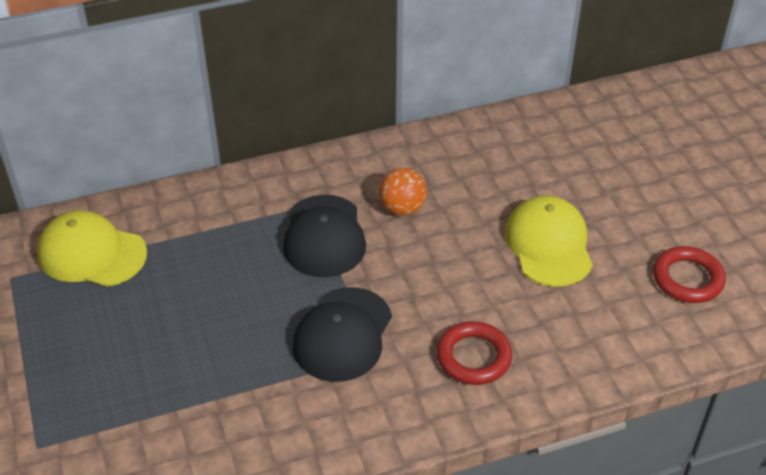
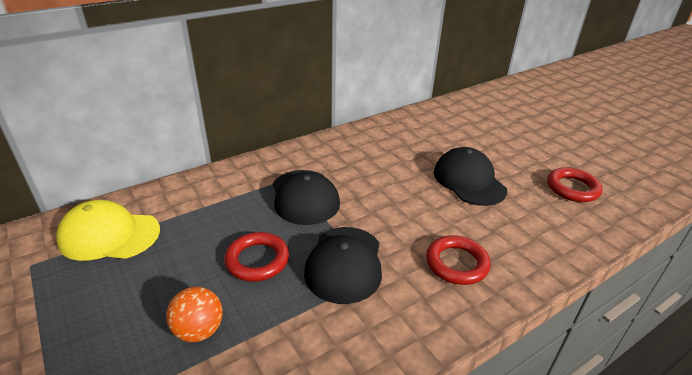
camera: 15 degrees left, 10 degrees down
(247, 313) = (257, 260): none -> red ring
(402, 208) = (356, 172): orange ball -> orange ball (199, 330)
(548, 244) = (469, 181): yellow cap -> black cap

